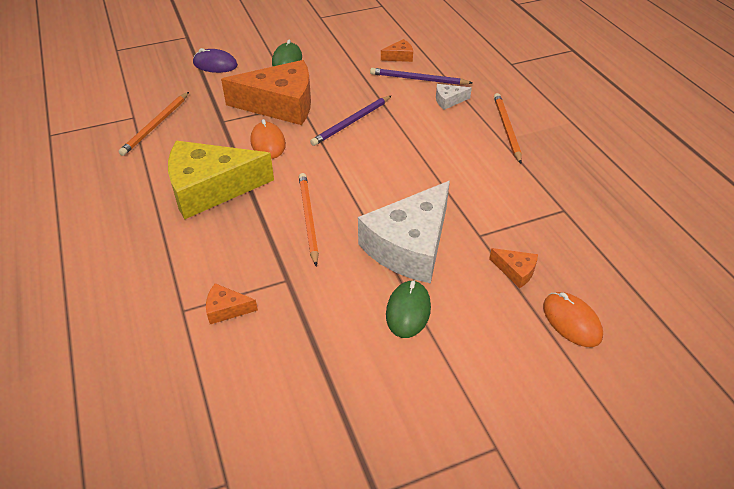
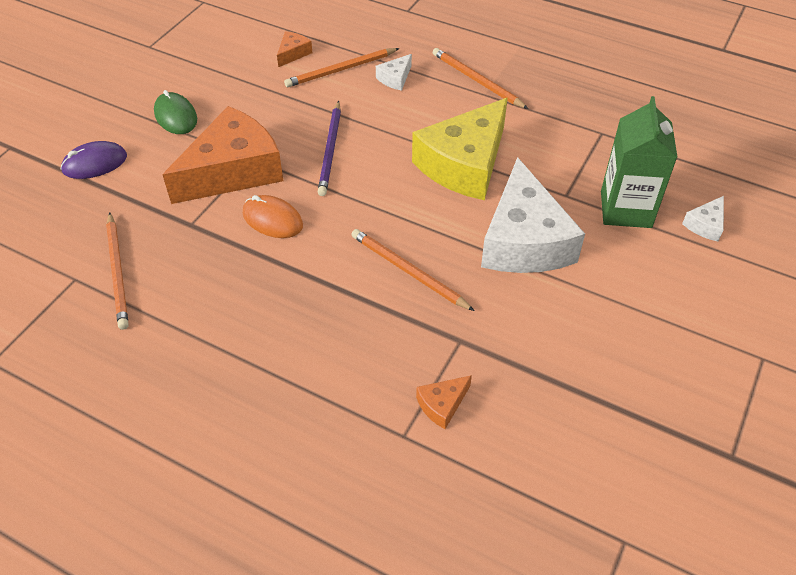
camera: 40 degrees left, 5 degrees up
(211, 188) = (275, 302): yellow cheese -> yellow cheese (465, 164)
(408, 311) = (588, 298): green mouse -> none
(418, 79) = (340, 70): purple pencil -> orange pencil
(515, 271) = (625, 209): orange cheese -> green carton
(571, 321) = (705, 225): orange mouse -> white cheese

